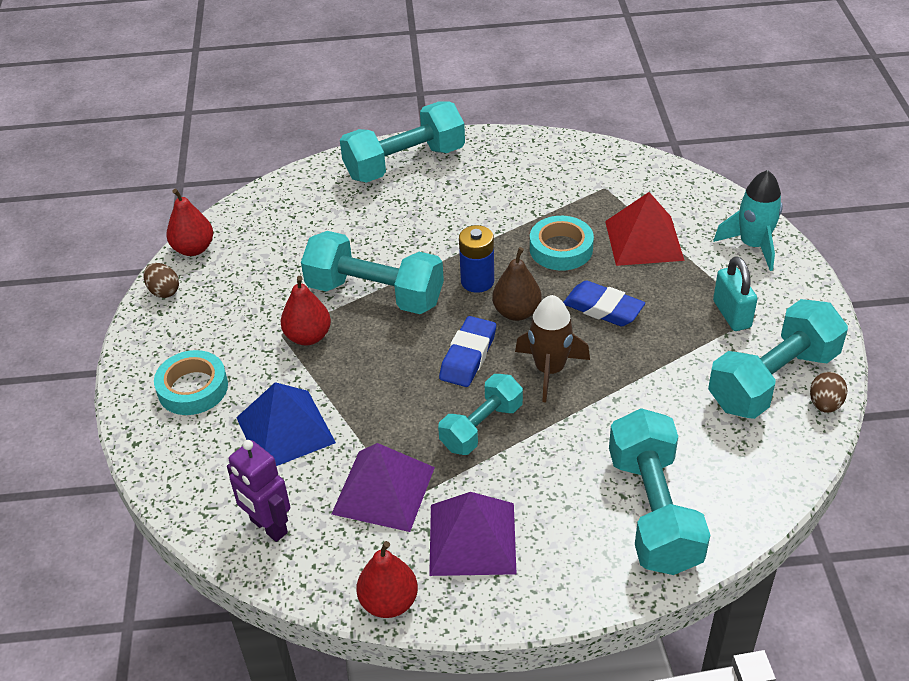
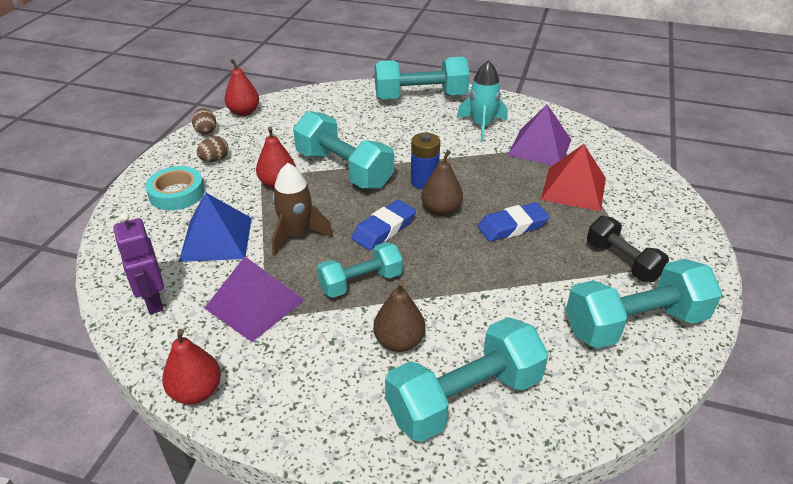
camera: 20 degrees right, 5 degrees down
(472, 538) = (296, 365): purple pyramid -> purple pyramid (539, 147)
(549, 370) = (442, 257): brown rocket -> brown rocket (297, 235)
(559, 477) = (399, 341): none -> brown pear
(561, 249) = (502, 177): turquoise tape -> none
(603, 308) = (512, 226): blue eraser -> blue eraser turned 75 degrees counterclockwise
(653, 511) = (464, 398): turquoise dumbbell -> turquoise dumbbell turned 45 degrees clockwise
(732, 314) = (622, 261): turquoise padlock -> black dumbbell
(753, 245) = (667, 216): turquoise rocket -> turquoise rocket (481, 126)
(824, 404) = (676, 360): brown egg -> brown egg (215, 160)

